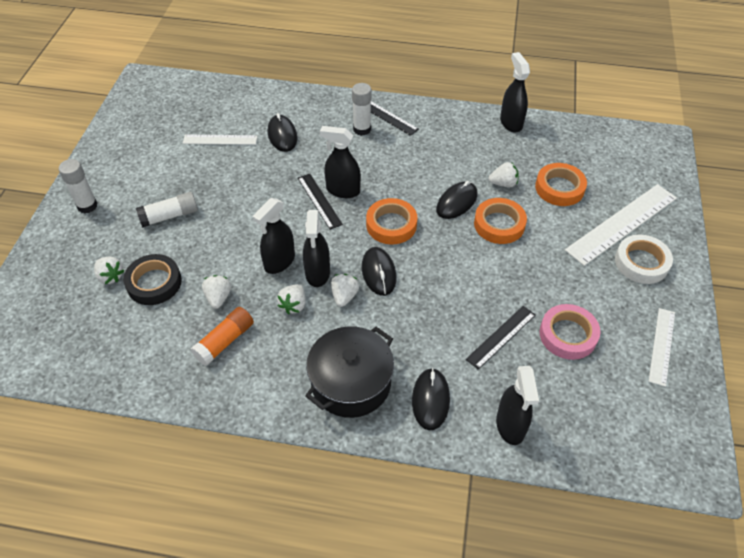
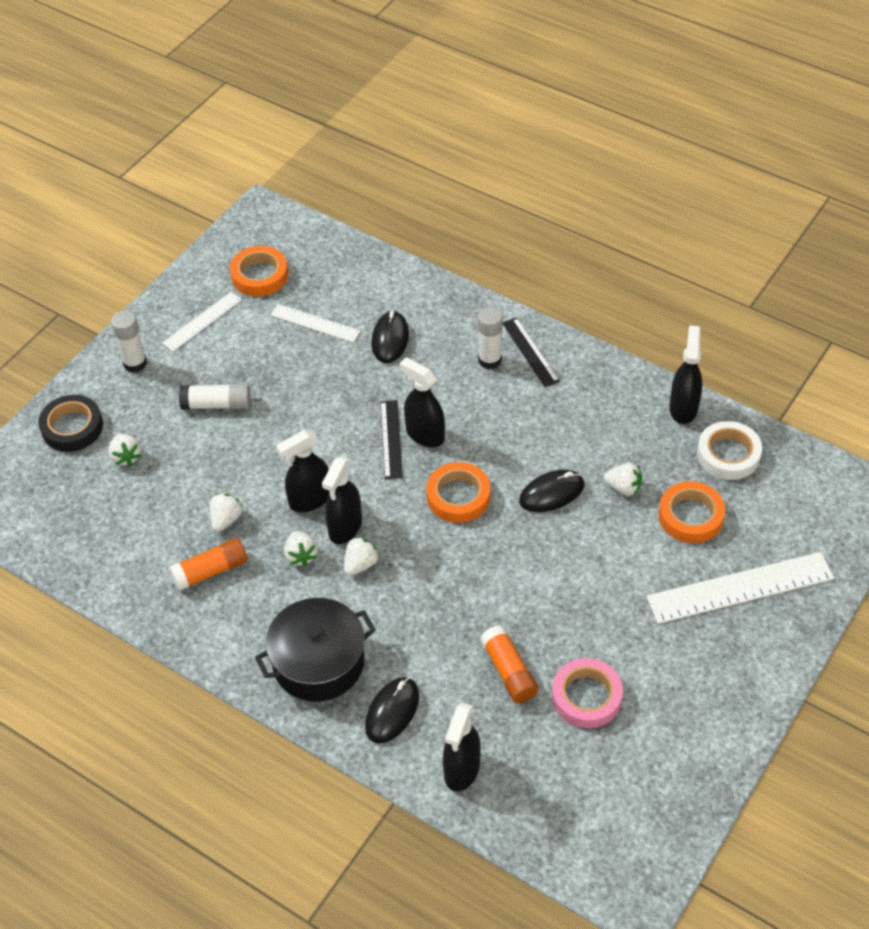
camera: 25 degrees right, 0 degrees up
(154, 283) = (167, 479): black tape -> black tape (72, 427)
(293, 305) = (301, 555): white strawberry -> white strawberry turned 60 degrees counterclockwise
(378, 273) = (413, 550): black mouse -> none
(499, 224) = (586, 538): orange tape -> orange tape (259, 275)
(501, 337) = (509, 671): black ruler -> orange glue stick
(641, 262) = (732, 644): white tape -> white tape (728, 455)
(662, 346) = (689, 749): white ruler -> white ruler (202, 321)

